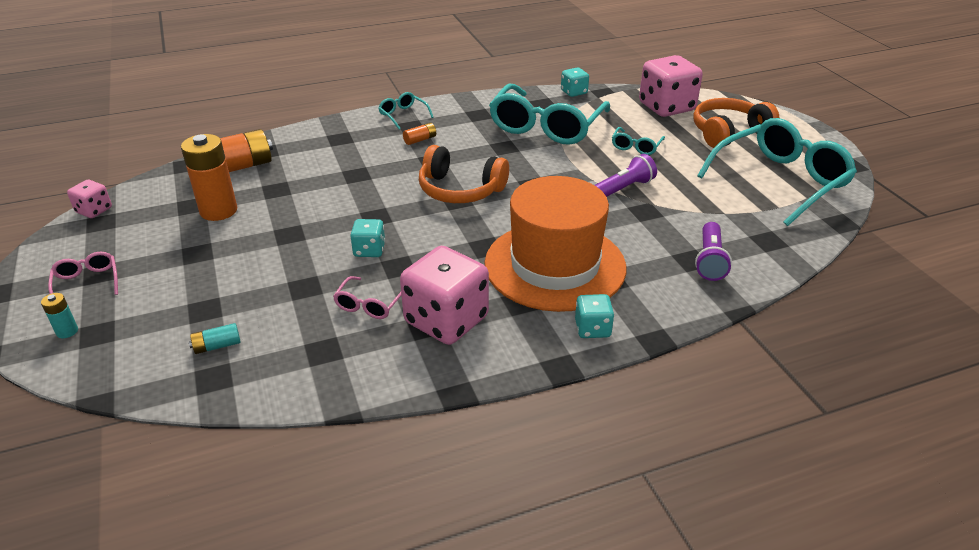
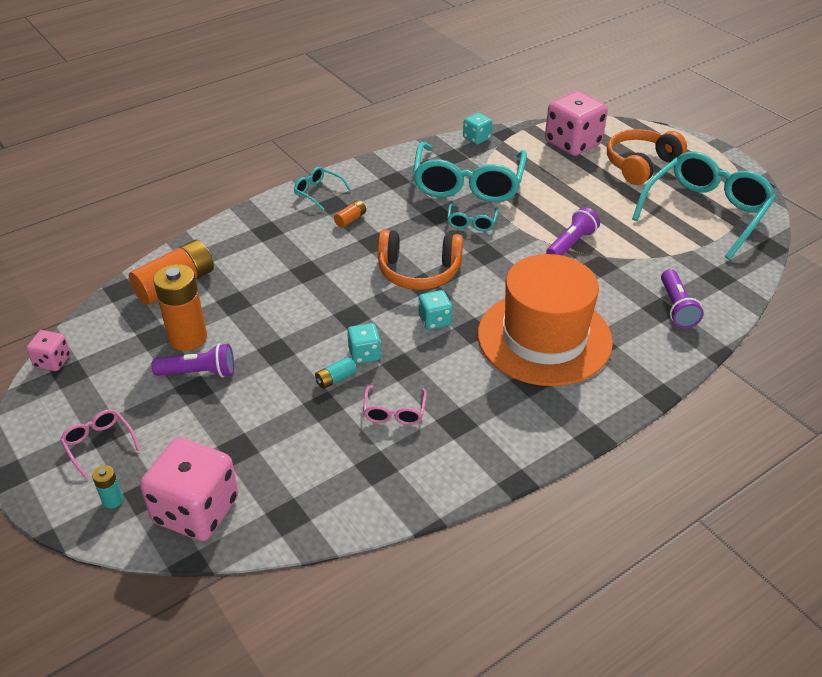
camera: 15 degrees left, 5 degrees up
(210, 240) = (199, 373): none -> purple flashlight
(217, 346) = (272, 483): turquoise battery -> turquoise battery (336, 379)
(446, 320) = (473, 413): pink dice -> pink dice (196, 510)
(592, 329) = (605, 395): turquoise dice -> turquoise dice (435, 320)
(636, 147) = (563, 194): turquoise glasses -> turquoise glasses (471, 223)

